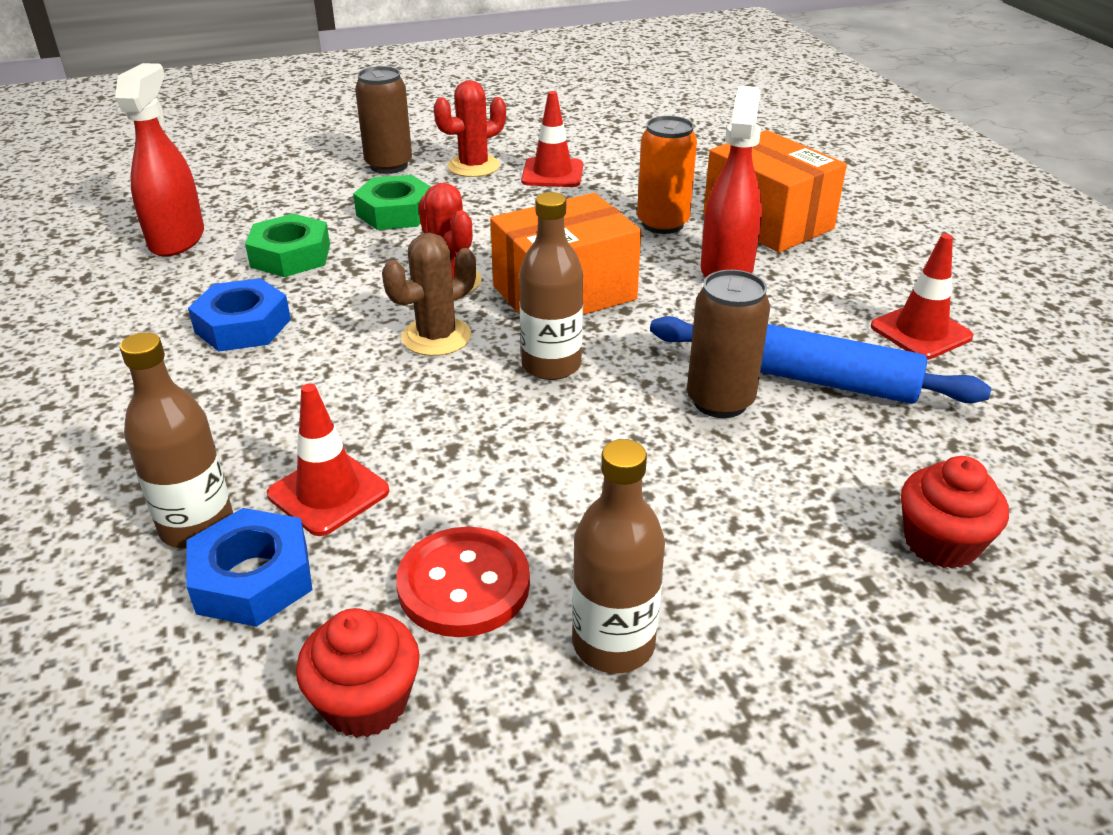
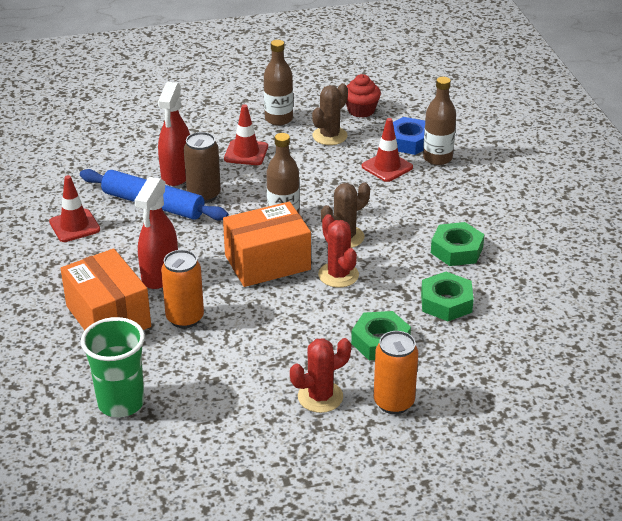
camera: 175 degrees left, 0 degrees up
(177, 239) = (532, 322): red spray bottle -> red spray bottle (177, 174)
(243, 326) = (456, 250): blue nut -> green nut
(389, 165) = (394, 402): brown can -> orange can
(464, 585) = (329, 136): red button -> brown cactus
(552, 173) = (254, 383): red traffic cone -> red traffic cone (246, 153)
(697, 154) = (121, 403): none -> green cup
(940, 543) = (144, 139): red cupcake -> none

